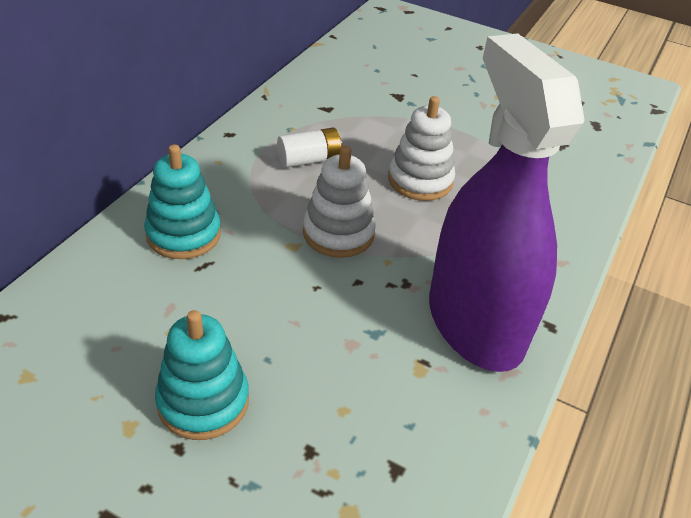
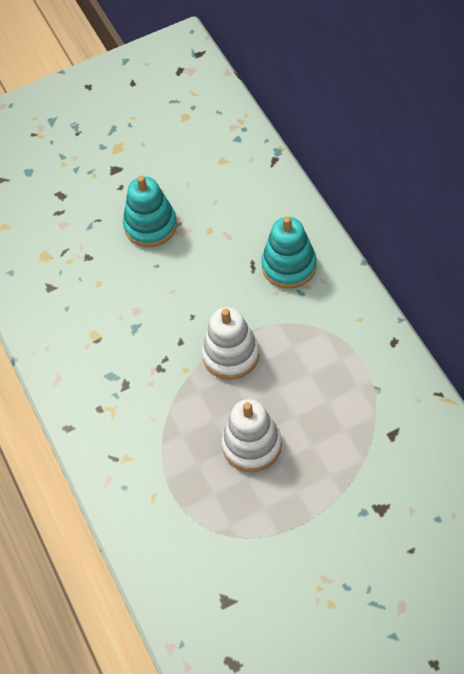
camera: 135 degrees right, 15 degrees up
(309, 160) = (325, 381): white battery -> none
(475, 323) = (101, 385): purple spray bottle -> none

